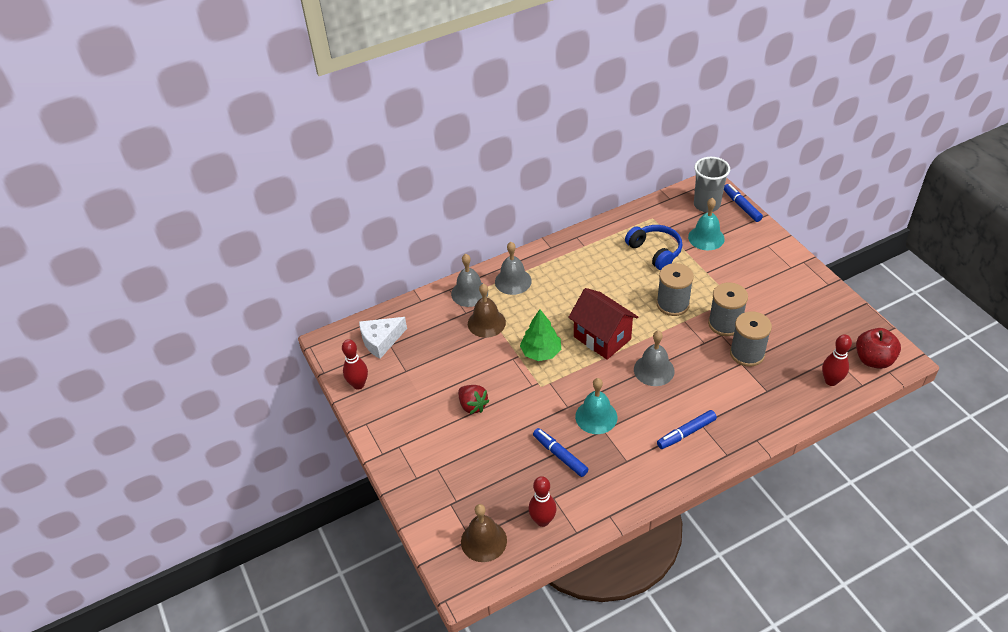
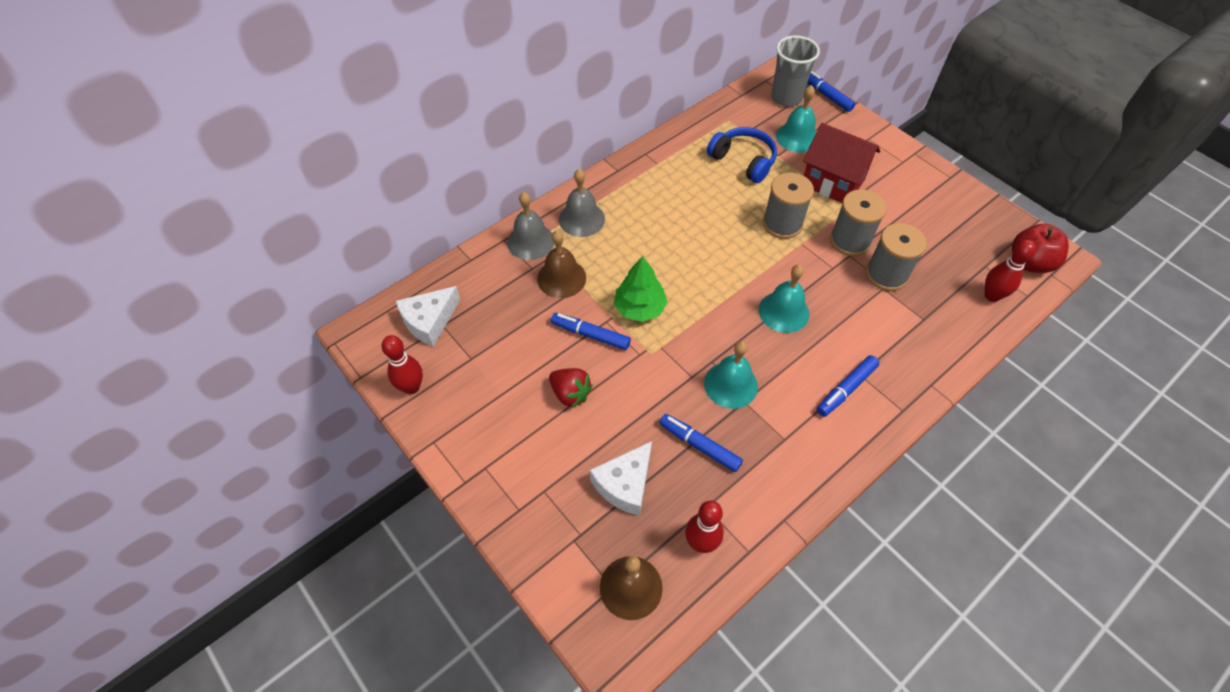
camera: 15 degrees left, 10 degrees up
(497, 473) = (625, 484): none -> white cheese
(498, 366) = (590, 335): none -> blue marker
(602, 338) = (710, 278): red house -> red house (832, 182)
(654, 370) = (784, 311): grey bell -> turquoise bell

